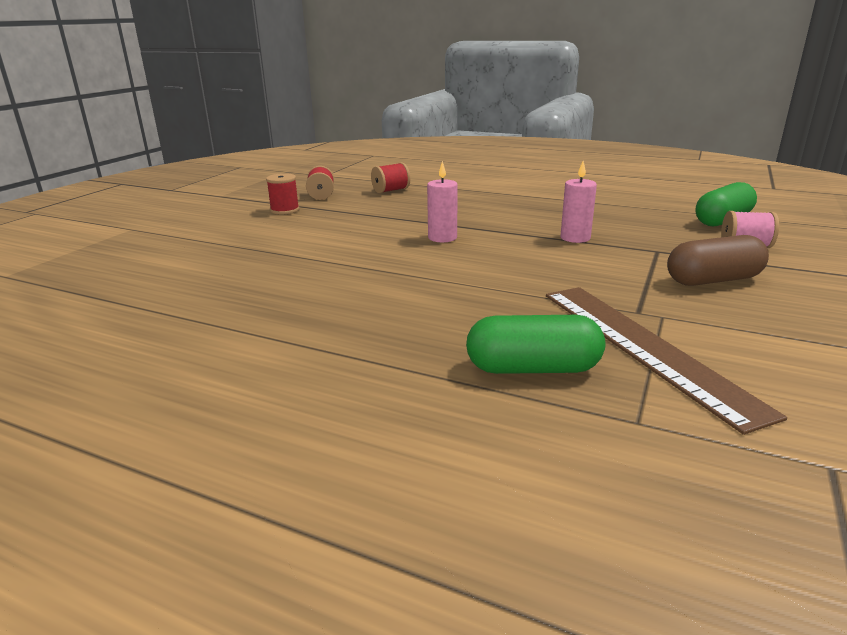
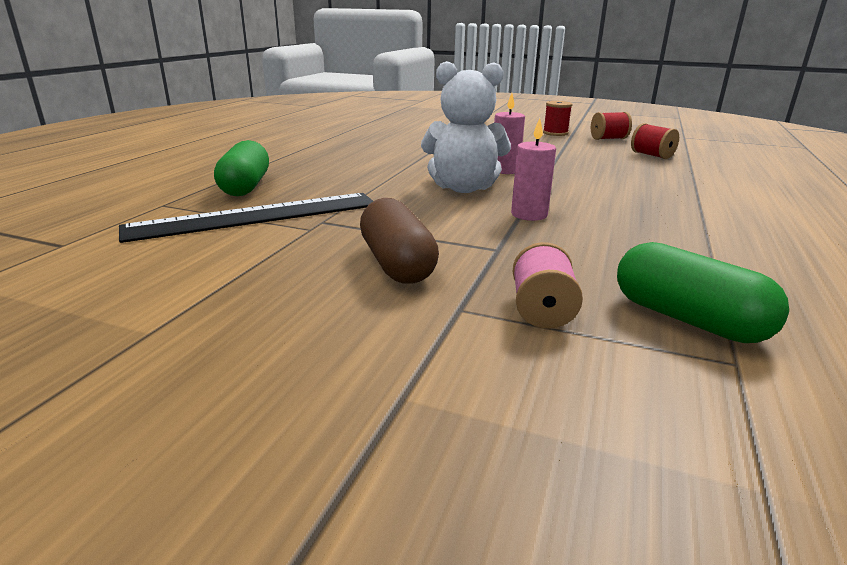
camera: 85 degrees right, 0 degrees up
(508, 255) = (463, 188): none -> white teddy bear
(644, 347) = (256, 216): brown ruler -> black ruler

